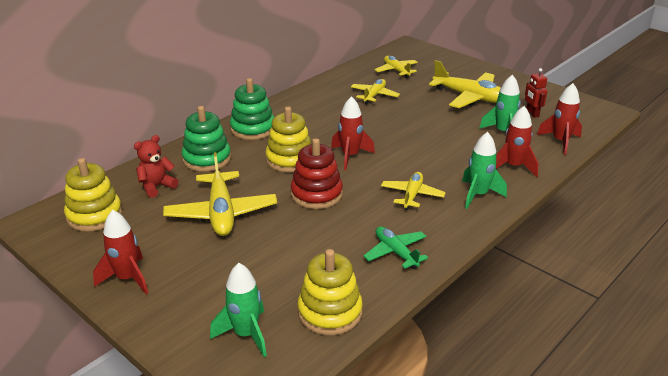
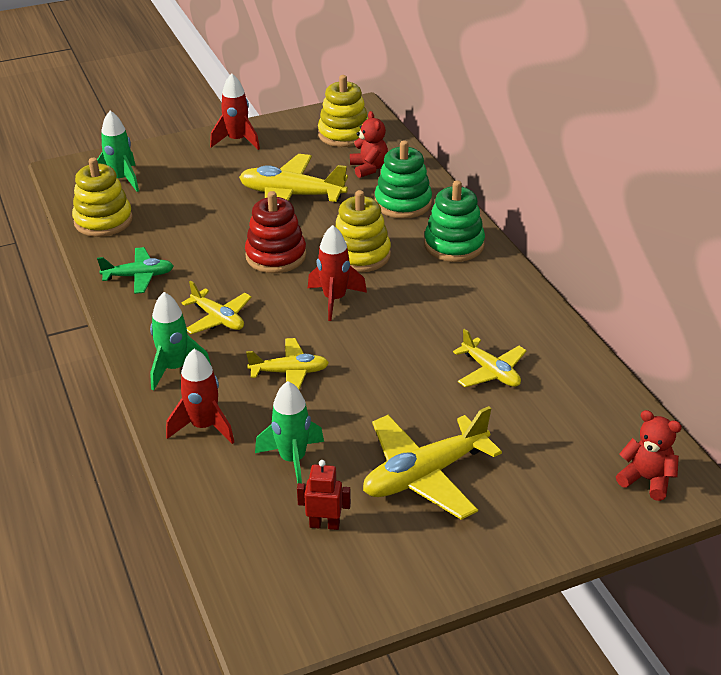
camera: 115 degrees right, 5 degrees up
(396, 71) = (573, 427): yellow plane -> yellow plane (289, 372)
(414, 53) = (646, 479): none -> red teddy bear
(560, 142) = (223, 510): red rocket -> none

